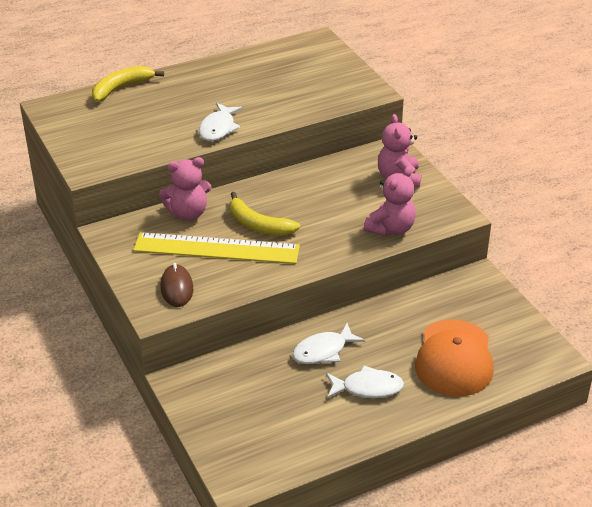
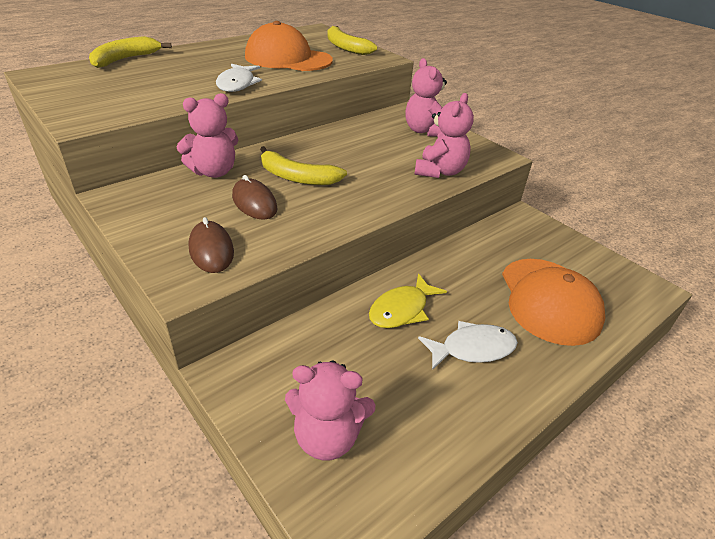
camera: 15 degrees left, 0 degrees up
(216, 248) = (254, 203): yellow ruler -> brown mouse
(238, 430) = (327, 436): none -> pink teddy bear
(274, 91) = (288, 58): none -> orange cap
(323, 351) = (402, 309): white fish -> yellow fish
(338, 74) = (345, 47): none -> yellow banana

